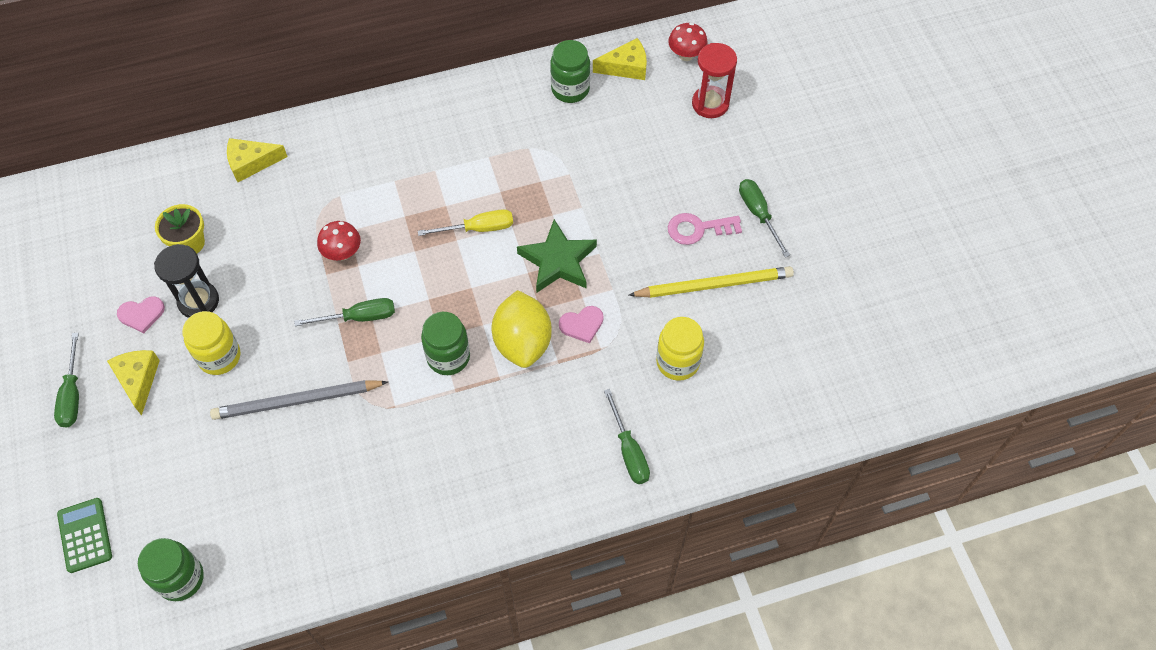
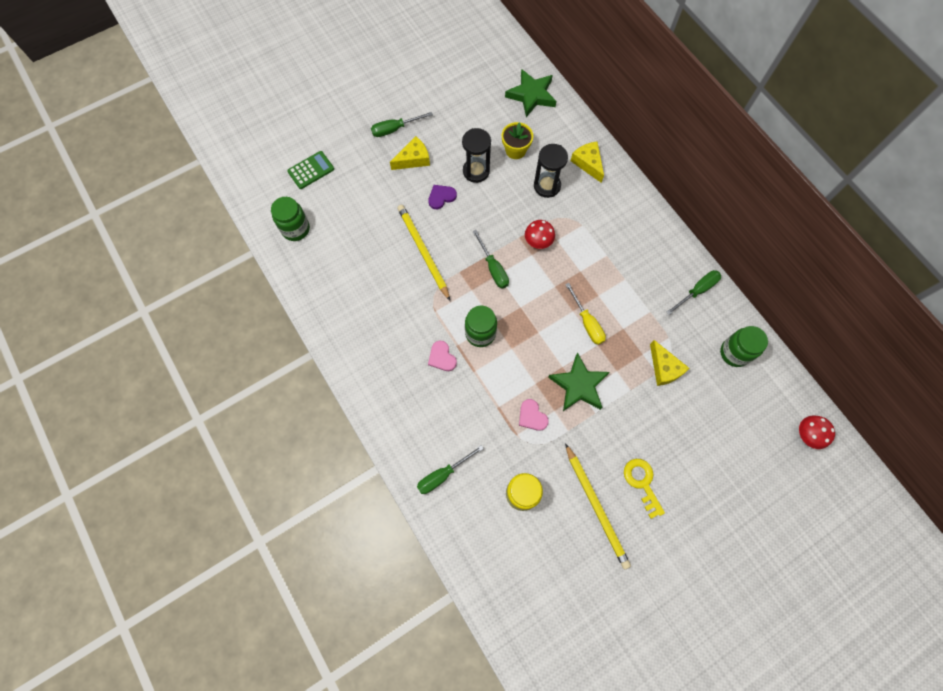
camera: 75 degrees right, 10 degrees up
(109, 200) = (531, 95): none -> green star
(141, 314) = (457, 144): pink heart -> pink heart (442, 357)
(219, 357) = (441, 197): yellow jar -> purple heart
(263, 220) = (547, 186): none -> black hourglass
(297, 401) = (423, 252): grey pencil -> yellow pencil
(522, 342) = (506, 379): yellow lemon -> none
(626, 67) = (774, 390): yellow cheese -> yellow cheese (664, 368)
(698, 229) = (642, 483): pink key -> yellow key
(710, 104) = (765, 466): red hourglass -> none
(758, 214) = (673, 529): green screwdriver -> green screwdriver (697, 291)

